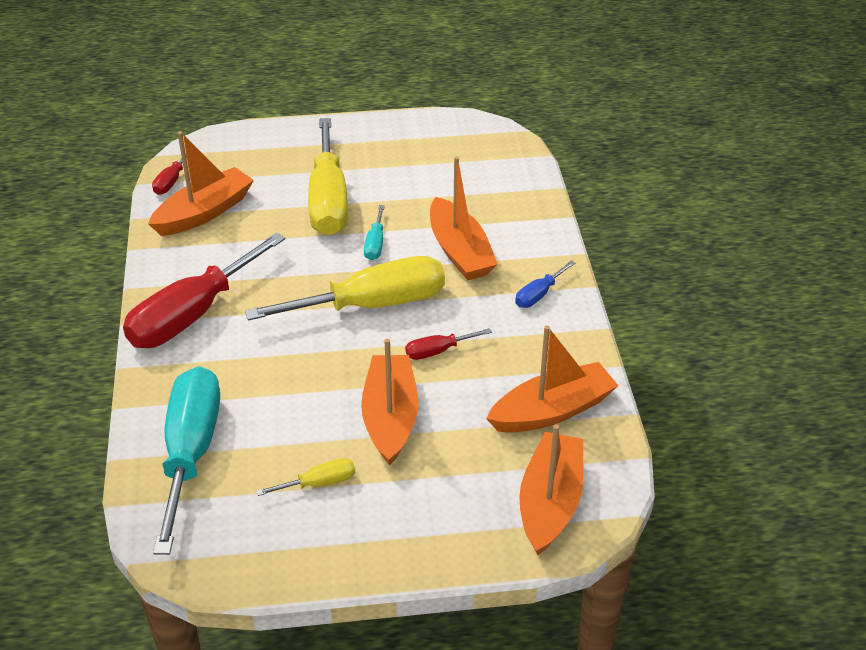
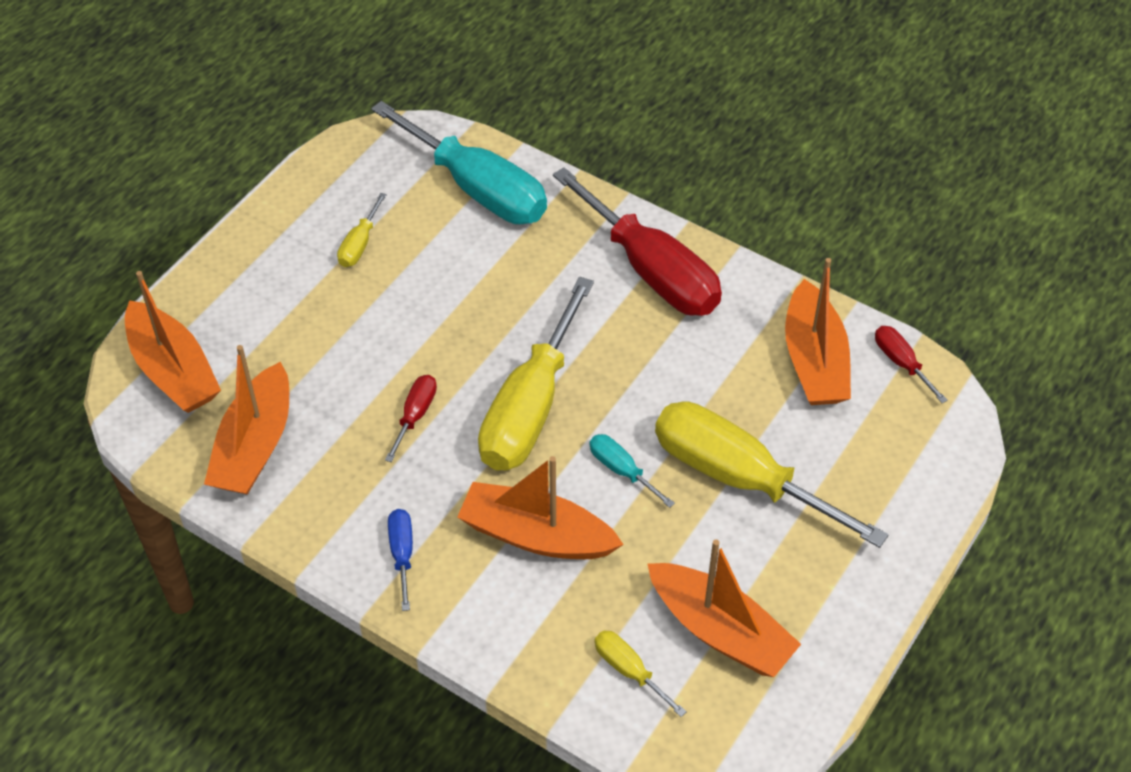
camera: 130 degrees right, 10 degrees up
(192, 315) = (651, 271): red screwdriver -> red screwdriver turned 150 degrees clockwise
(390, 417) = (376, 329): orange boat -> orange boat (720, 631)
(497, 179) = (629, 670): none -> yellow screwdriver

